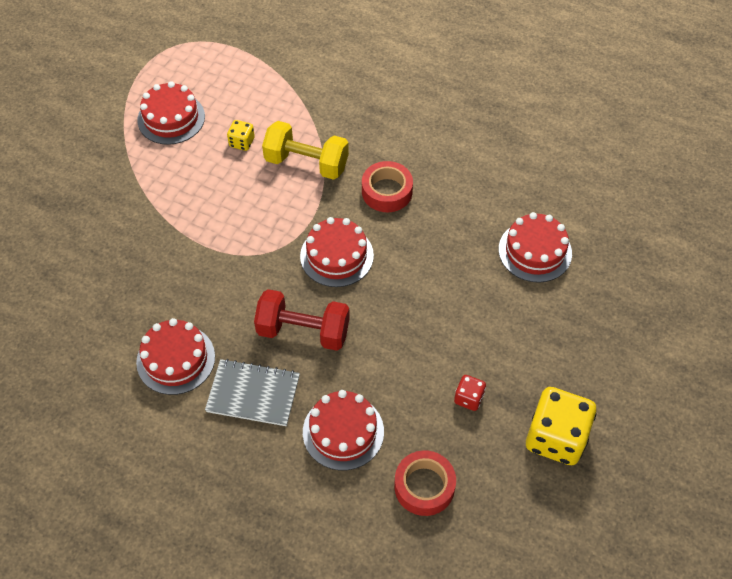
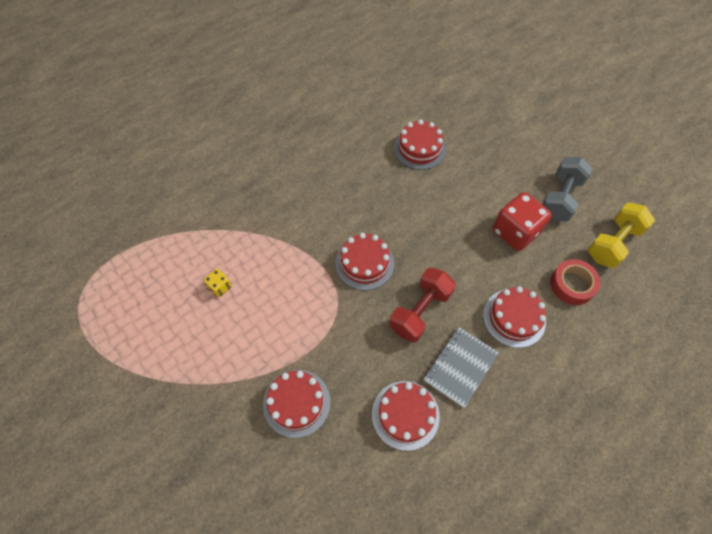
camera: 65 degrees left, 5 degrees up
(171, 118) = (159, 332): red cake -> red cake (296, 403)
(306, 163) = (269, 250): yellow dumbbell -> yellow dumbbell (613, 243)
(387, 191) = (325, 209): red tape -> none
(468, 398) = (515, 232): red dice -> red dice, size x2.11
(556, 438) = (560, 198): yellow dice -> grey dumbbell

